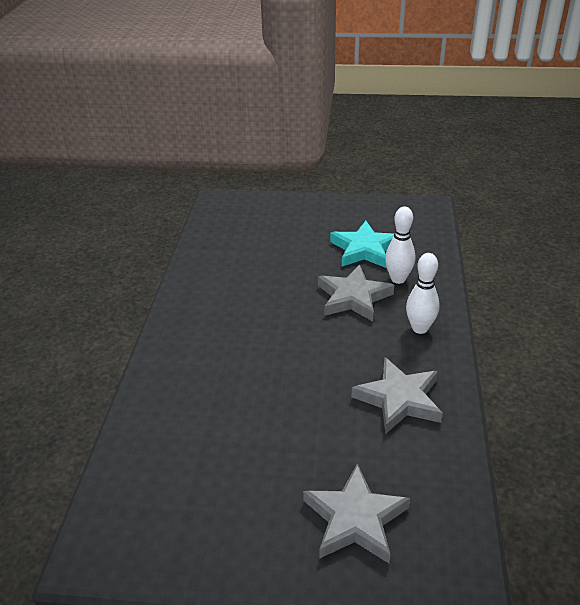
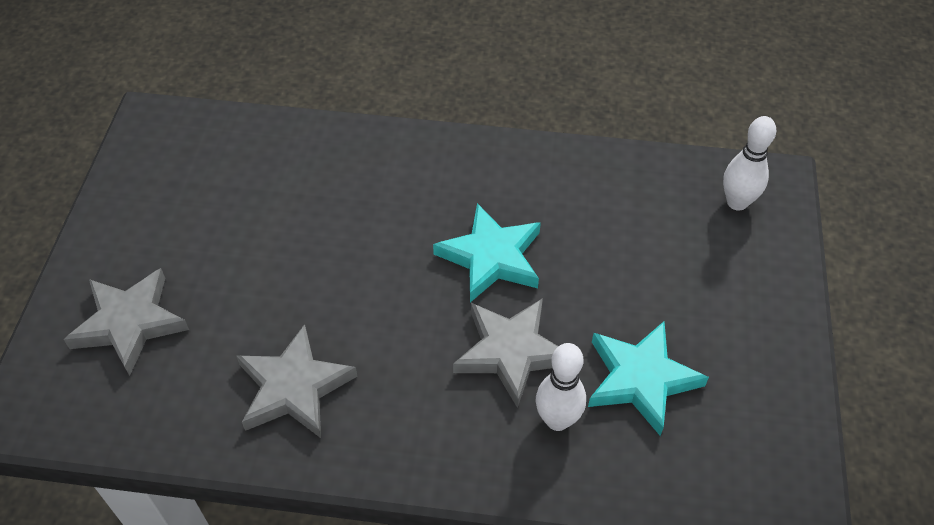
camera: 90 degrees right, 15 degrees up
(277, 307) = (491, 257): none -> turquoise star
(420, 328) = (433, 434): white bowling pin -> white bowling pin (737, 202)

